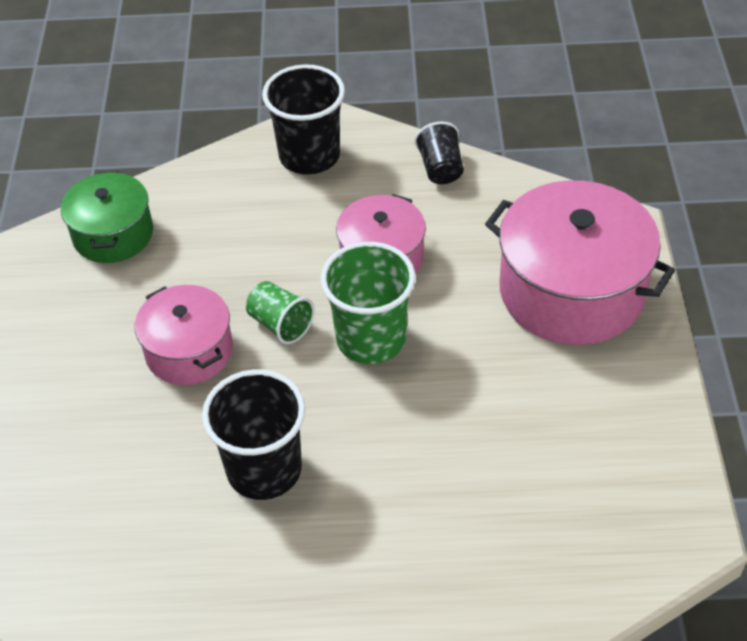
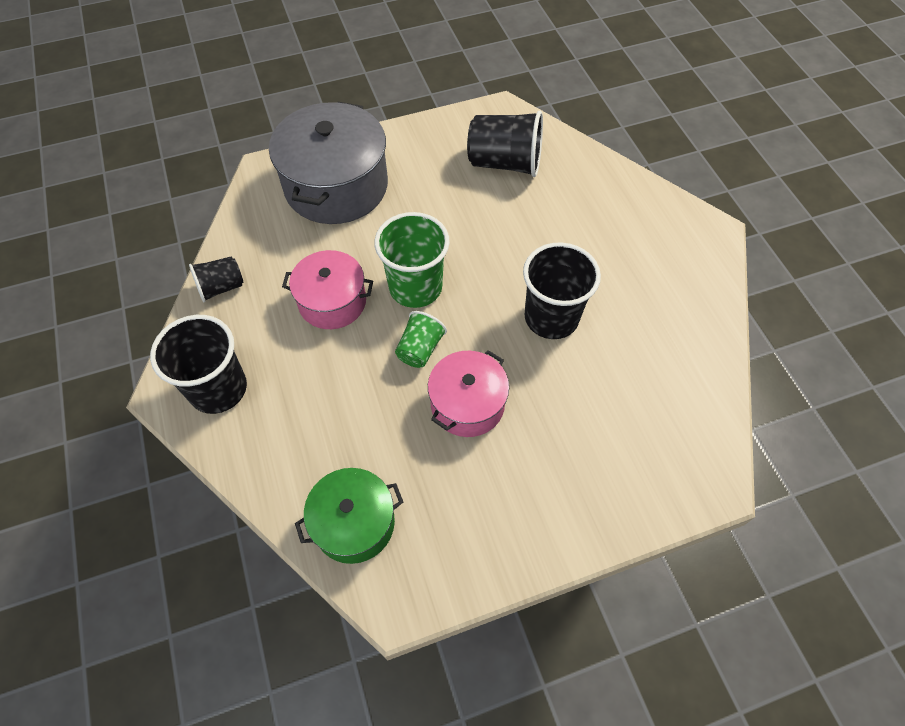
camera: 110 degrees left, 10 degrees up
(564, 499) = (505, 163): none -> black cup
(571, 291) = (336, 186): pink pot -> grey pot

